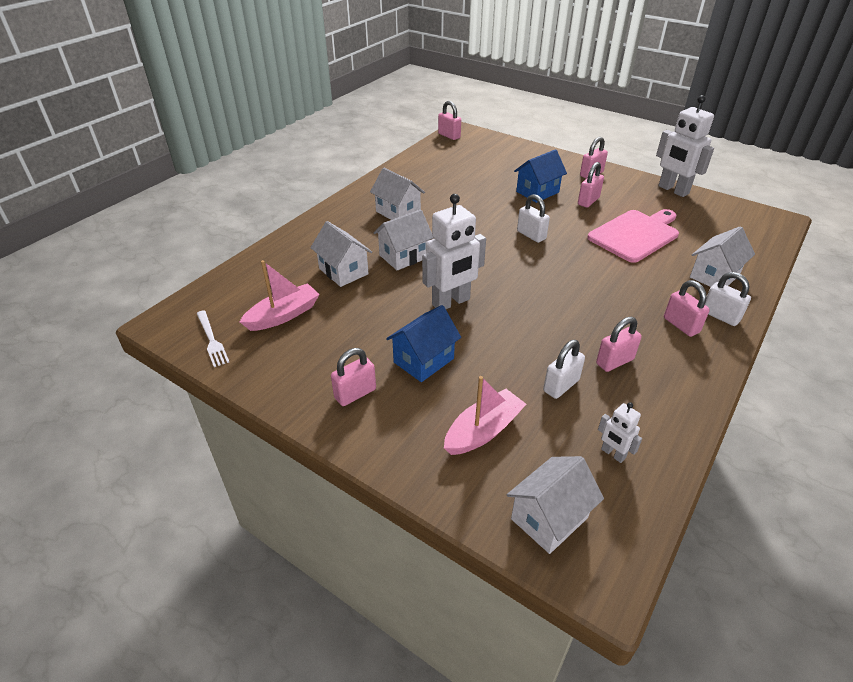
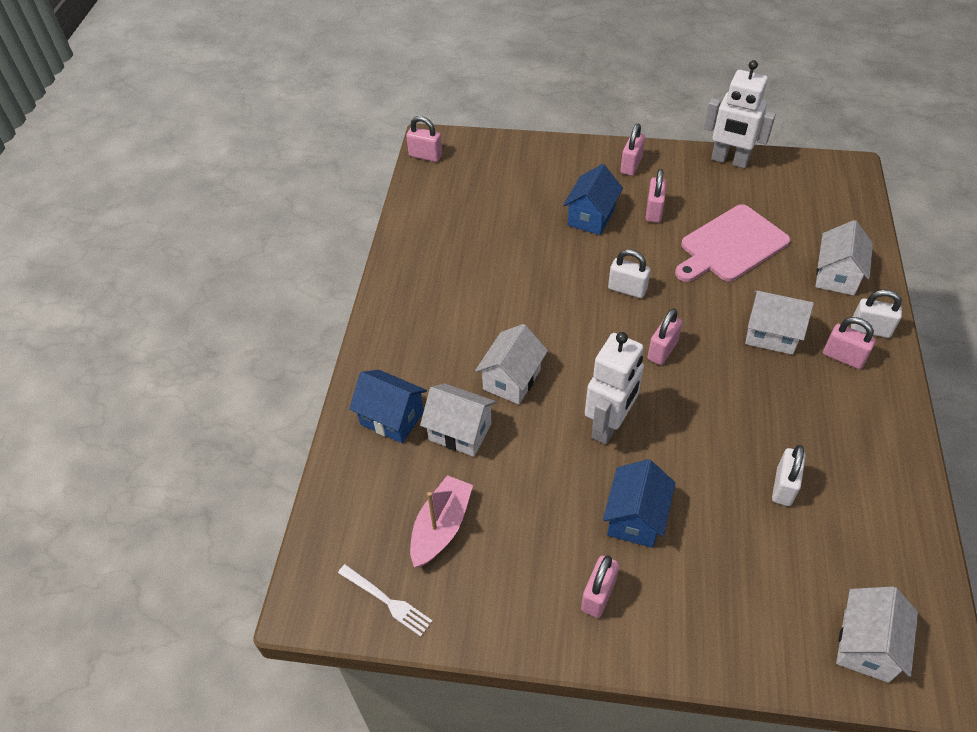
camera: 25 degrees left, 10 degrees up
(306, 250) = (392, 418): none -> blue house
(398, 212) = (456, 312): white house -> white house (771, 335)
(483, 431) = (750, 578): pink boat -> none
(613, 454) = (874, 546): white robot -> none
(614, 361) = (812, 432): pink padlock -> pink padlock (662, 350)
(635, 235) = (731, 245): pink cutting board -> pink cutting board turned 150 degrees counterclockwise

